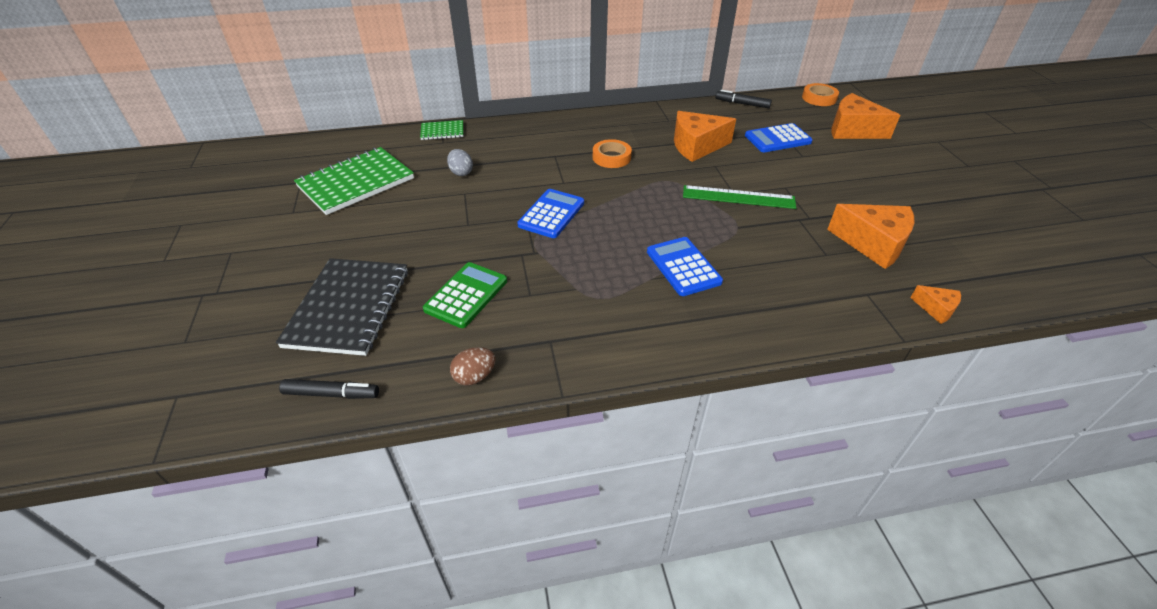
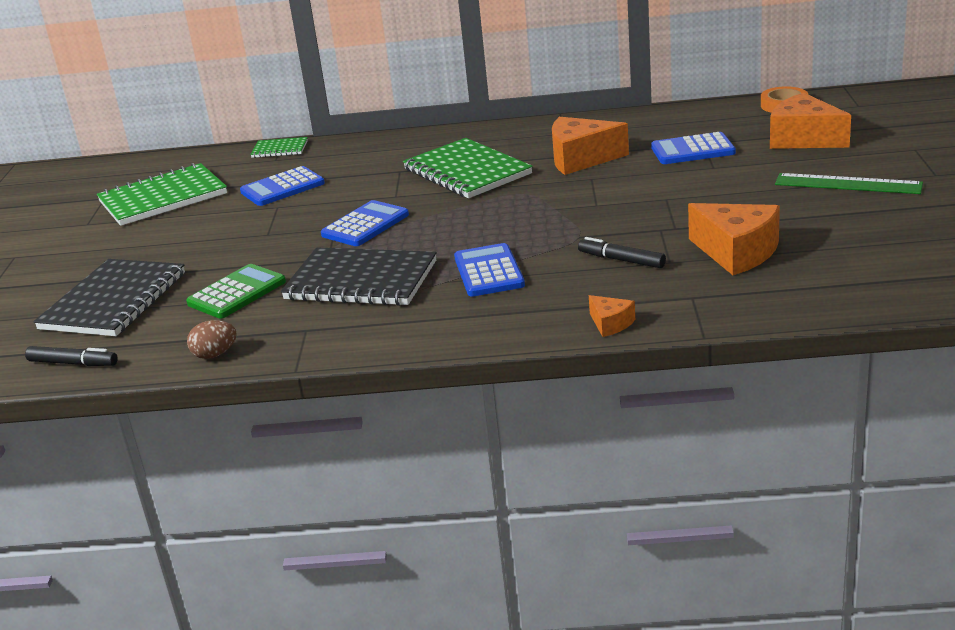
camera: 15 degrees right, 15 degrees down
(461, 172) = (282, 188): grey egg -> blue calculator
(576, 279) = (361, 281): none -> black notebook
(611, 157) = (467, 172): orange tape -> green notebook
(738, 197) = (599, 209): green ruler -> green ruler (848, 184)
(742, 104) = (672, 113): black marker -> black marker (621, 260)
(936, 309) = (766, 311): orange cheese -> orange cheese (610, 324)

